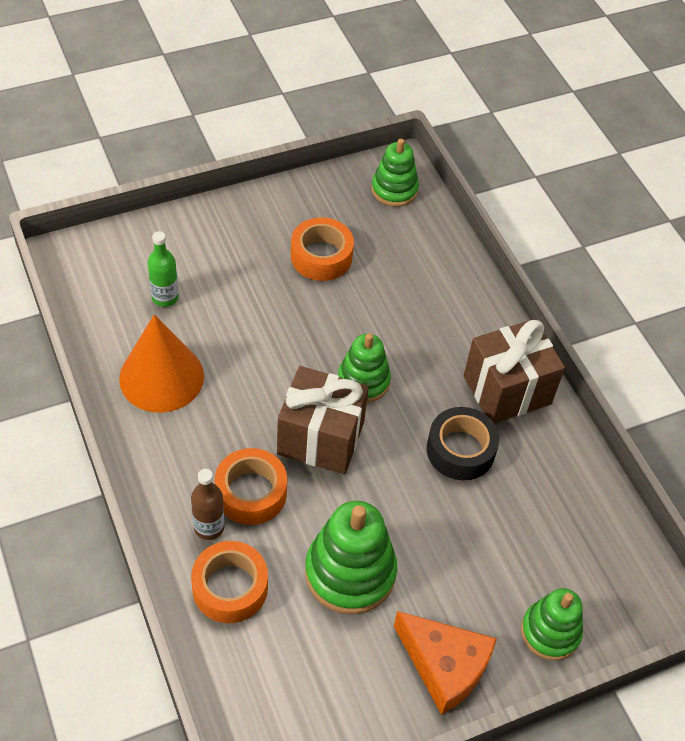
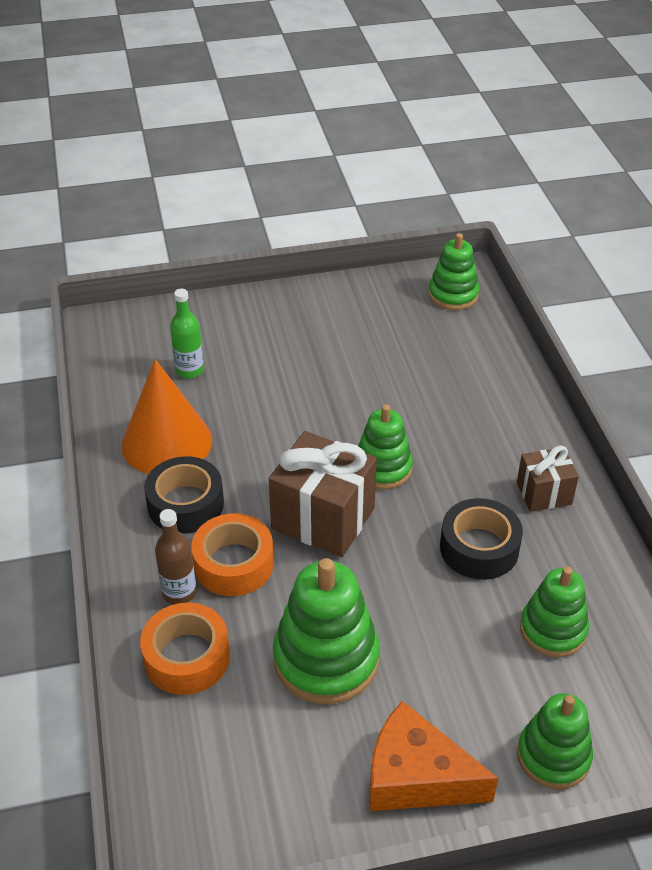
camera: 15 degrees right, 10 degrees down
(194, 439) = (185, 504): none -> black tape
(321, 256) = (362, 348): orange tape -> none
(444, 666) = (416, 776): orange cheese -> orange cheese turned 150 degrees clockwise
(507, 390) = (544, 493): brown gift -> brown gift, size x0.57
(533, 519) = (553, 630): none -> green stacking toy

